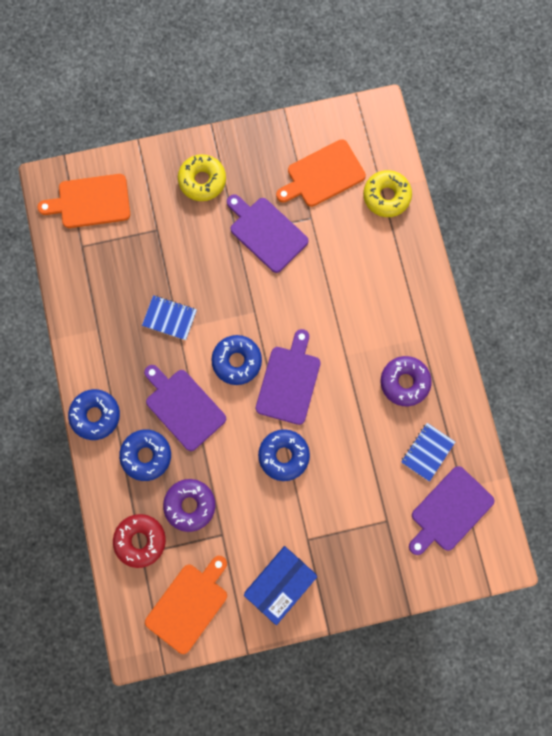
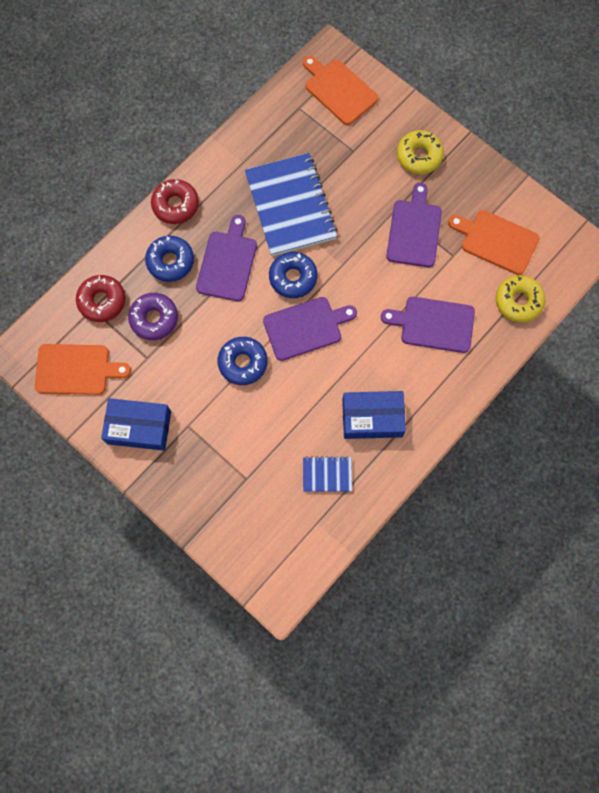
camera: 55 degrees right, 5 degrees down
(96, 415) = (175, 205): blue donut -> red donut
(169, 318) = (290, 206): blue notebook -> blue notebook, size x2.16
(404, 382) = (372, 418): purple donut -> blue box
(449, 511) = (290, 525): purple cutting board -> purple cutting board (433, 324)

